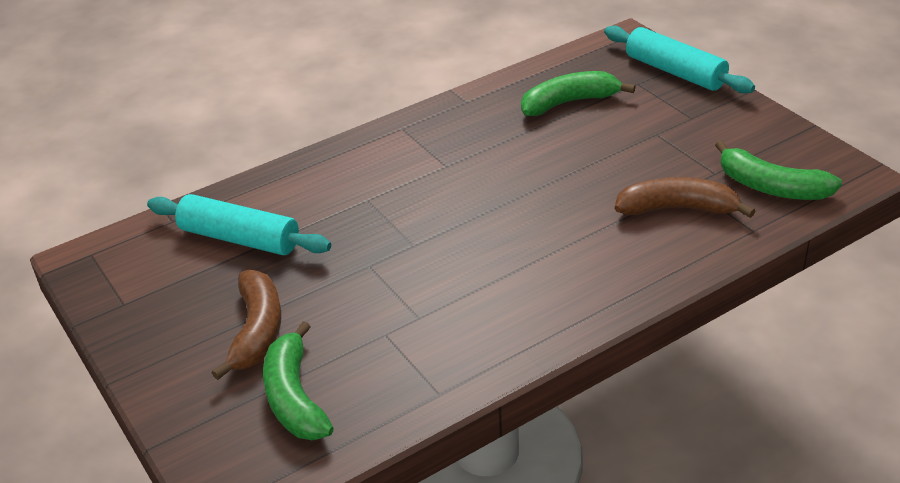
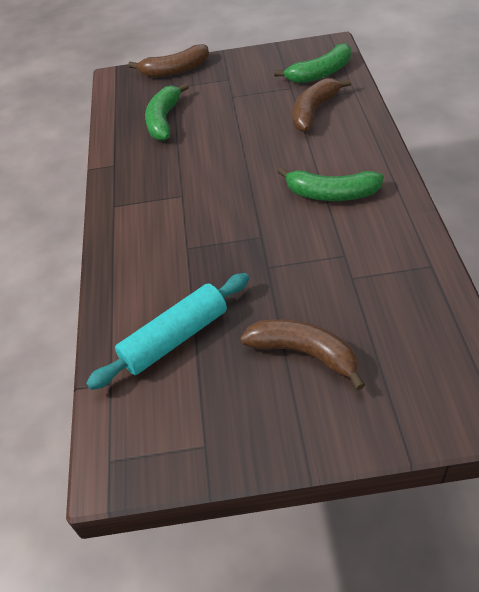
camera: 60 degrees left, 10 degrees up
(294, 397) = (396, 347): green banana -> green banana (331, 194)
(675, 72) = (175, 70): turquoise rolling pin -> brown banana

